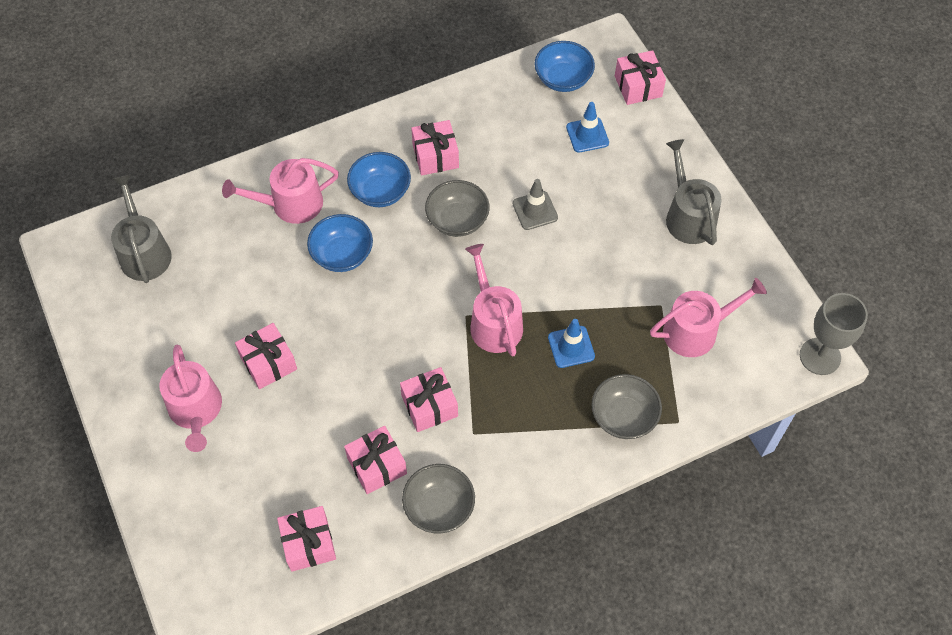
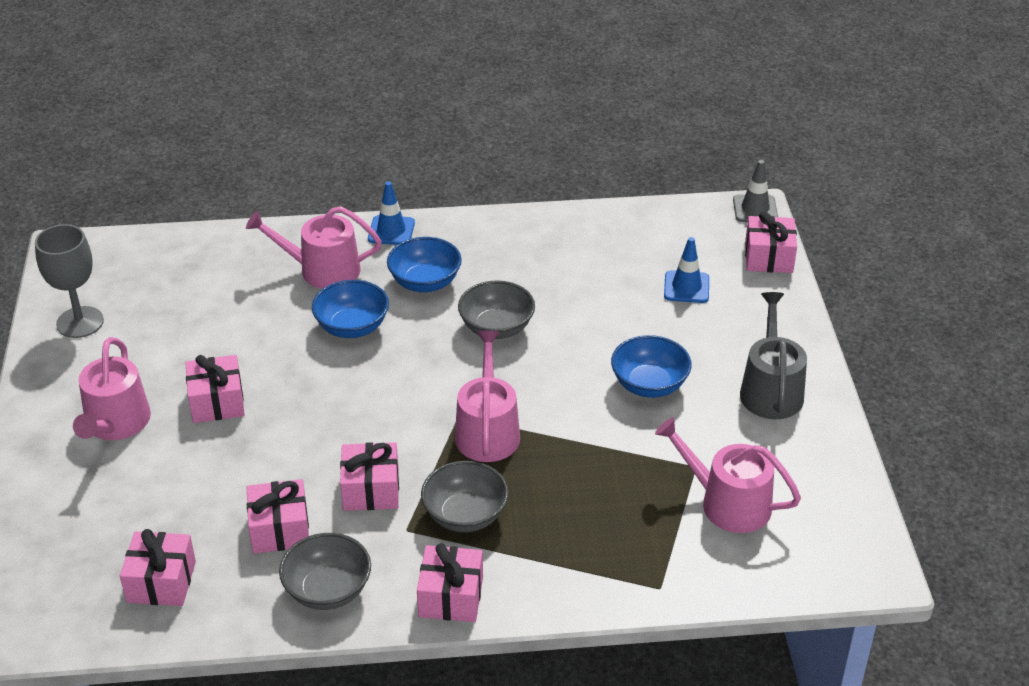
camera: 20 degrees right, 20 degrees down
(144, 252) = (147, 273): grey watering can -> none
(435, 156) = (503, 266): pink gift -> pink gift (451, 597)
(535, 210) = (590, 340): grey traffic cone -> grey traffic cone (755, 209)
(563, 79) = (683, 231): blue bowl -> blue bowl (649, 385)
(571, 347) = (566, 478): blue traffic cone -> blue traffic cone (391, 231)
(623, 416) = (594, 563): grey bowl -> grey bowl (465, 515)
(696, 331) = (727, 503): pink watering can -> pink watering can turned 150 degrees counterclockwise
(820, 356) = (874, 571): grey goblet -> grey goblet (80, 322)

